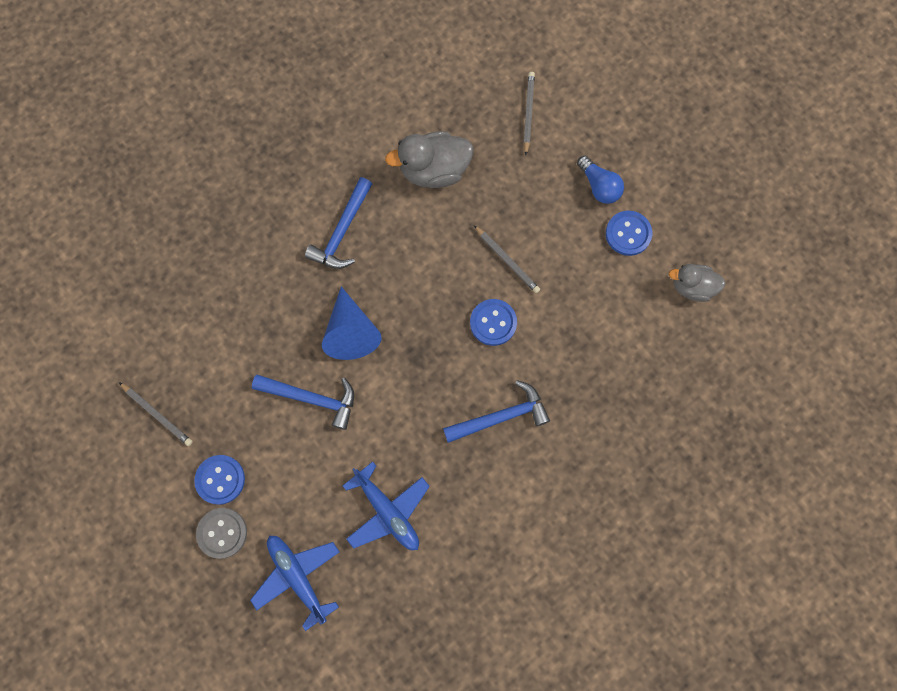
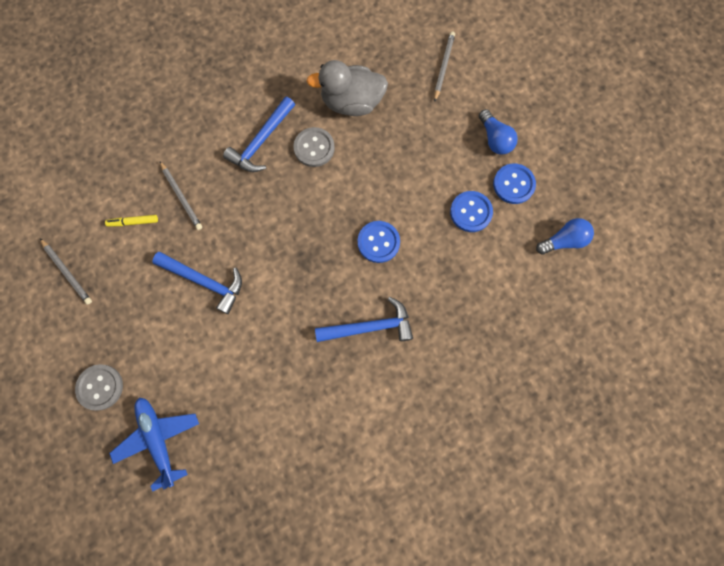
camera: 10 degrees right, 0 degrees up
(219, 346) = (133, 222): none -> yellow marker
(220, 479) = (109, 339): blue button -> blue button (471, 212)
(351, 332) = (251, 229): blue cone -> none
(387, 511) = (251, 394): blue plane -> none
(402, 229) = (314, 148): none -> grey button
(507, 260) = (401, 190): grey pencil -> grey pencil (181, 197)
(692, 287) = (563, 241): grey duck -> blue light bulb

